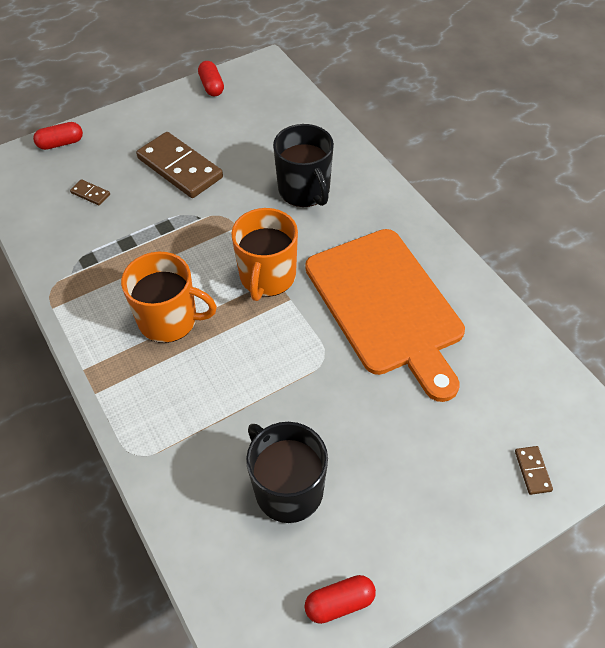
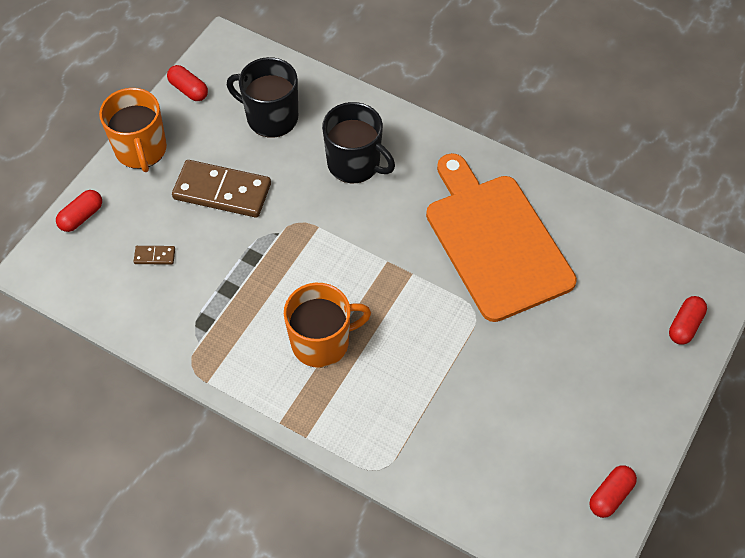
camera: 30 degrees left, 5 degrees up
(267, 277) = (379, 262): orange mug -> orange mug (141, 150)
(287, 489) = (517, 433): black mug -> black mug (271, 117)
(386, 305) = (495, 241): orange cutting board -> orange cutting board turned 150 degrees counterclockwise
(532, 471) = (685, 325): brown domino -> red capsule

